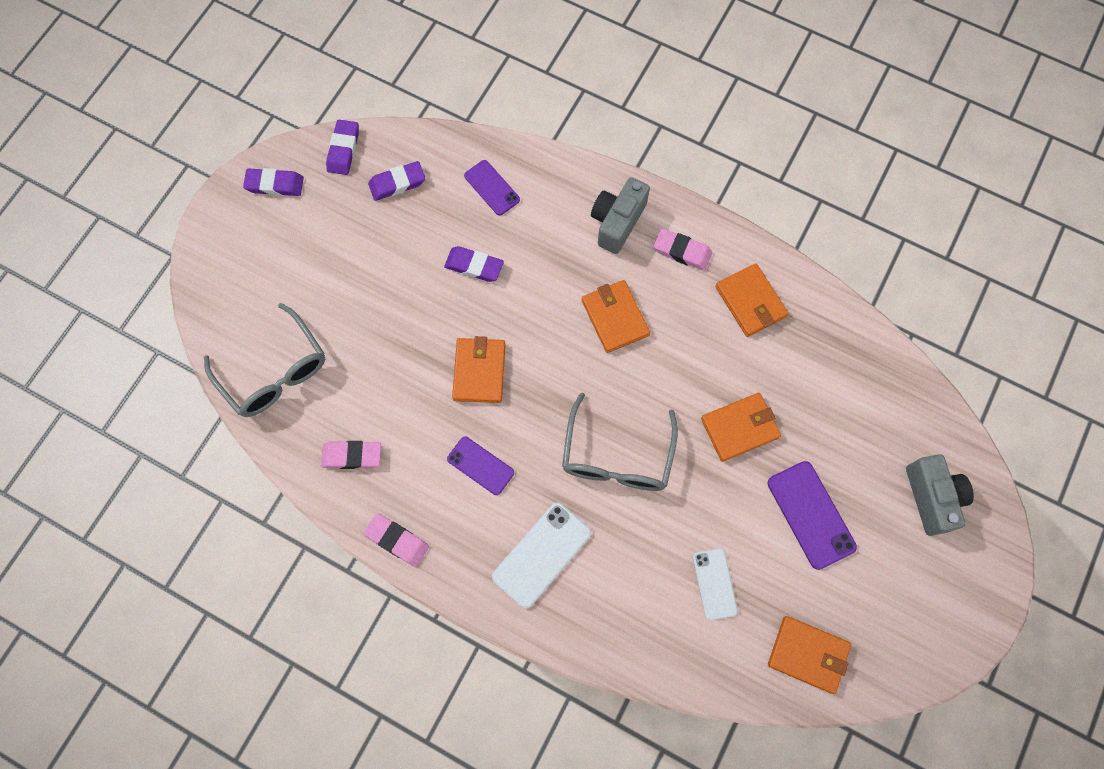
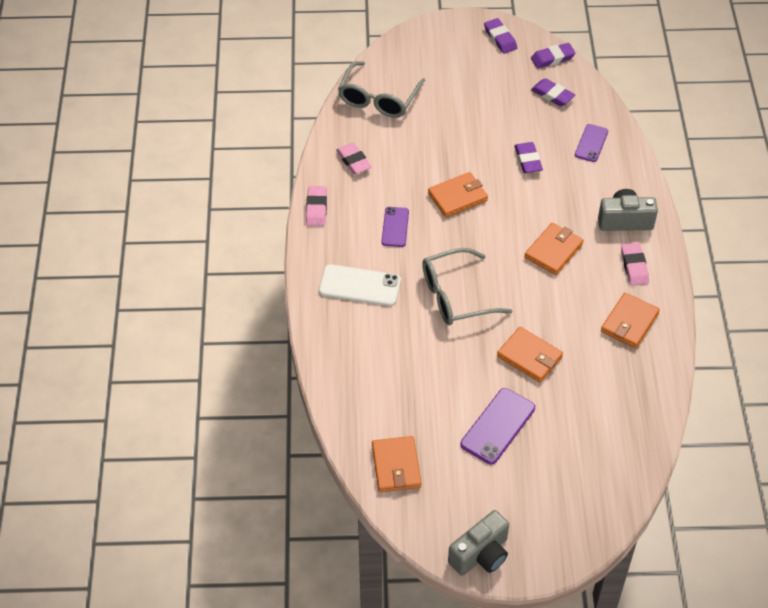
camera: 60 degrees right, 20 degrees down
(714, 584) = (407, 390): white phone -> none
(932, 497) = (567, 498): grey camera -> grey camera (481, 554)

